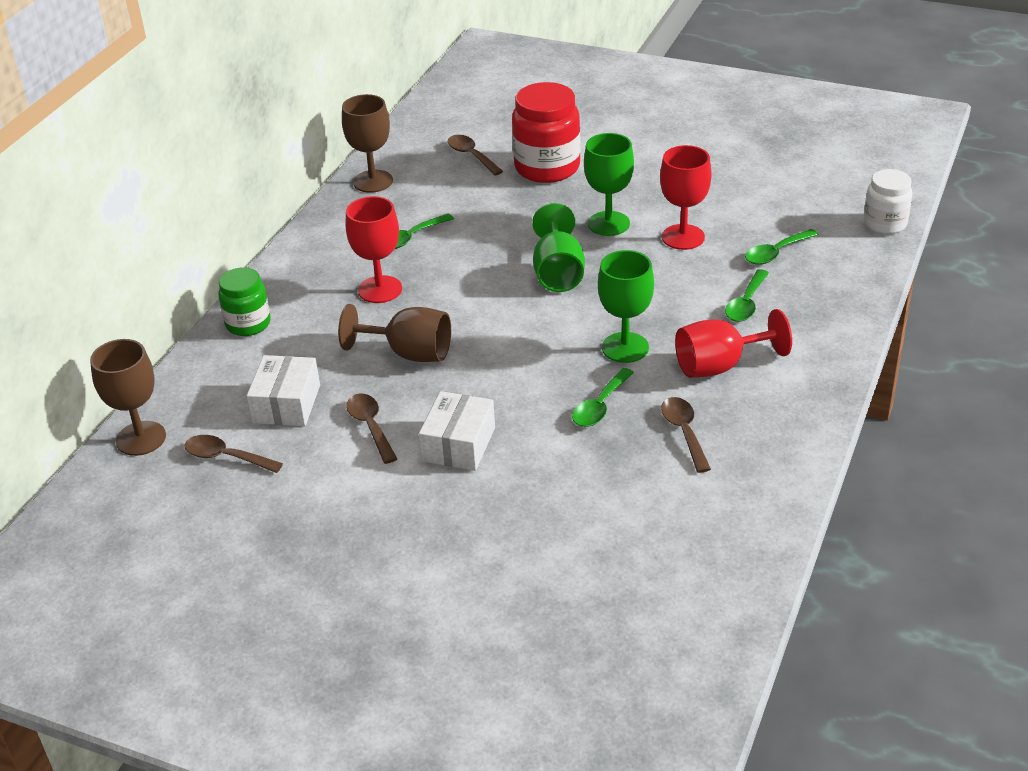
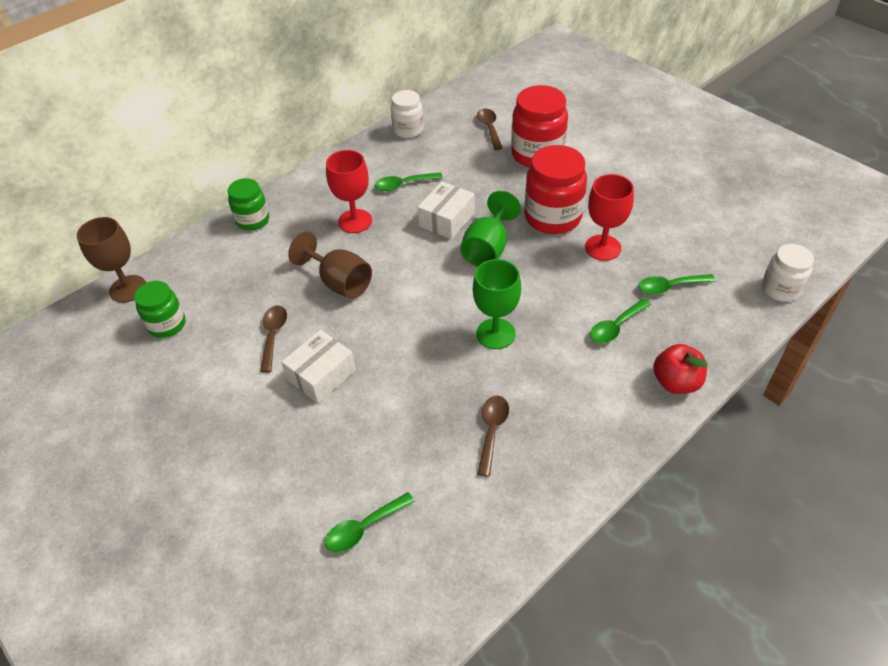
camera: 25 degrees right, 10 degrees up
(226, 457) = (167, 325): brown spoon -> green jar
(286, 404) = (233, 295): white box -> white box (447, 219)
(373, 181) = (408, 130): brown goblet -> white jar
(600, 406) = (443, 381): green spoon -> green spoon (364, 528)
(608, 224) = (552, 217): green goblet -> red jar
(719, 366) = (558, 378): red goblet -> none
(838, 333) = (676, 382): none -> red apple

